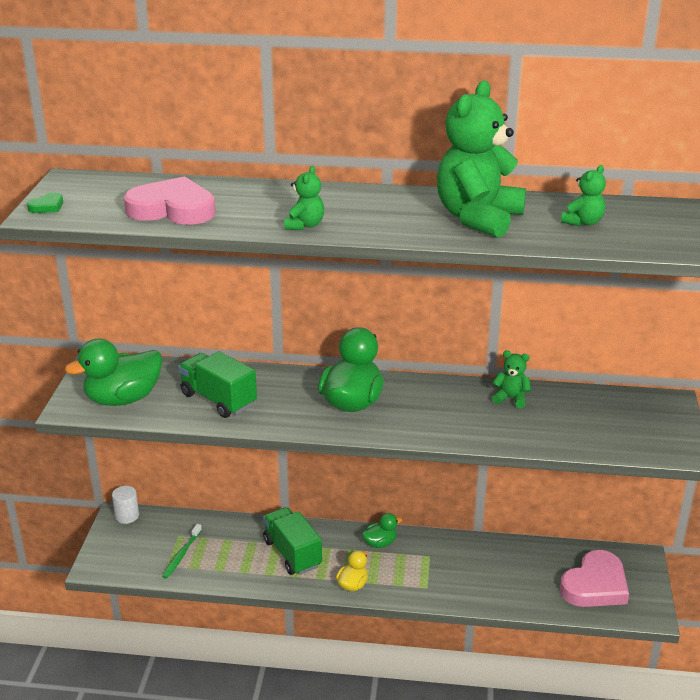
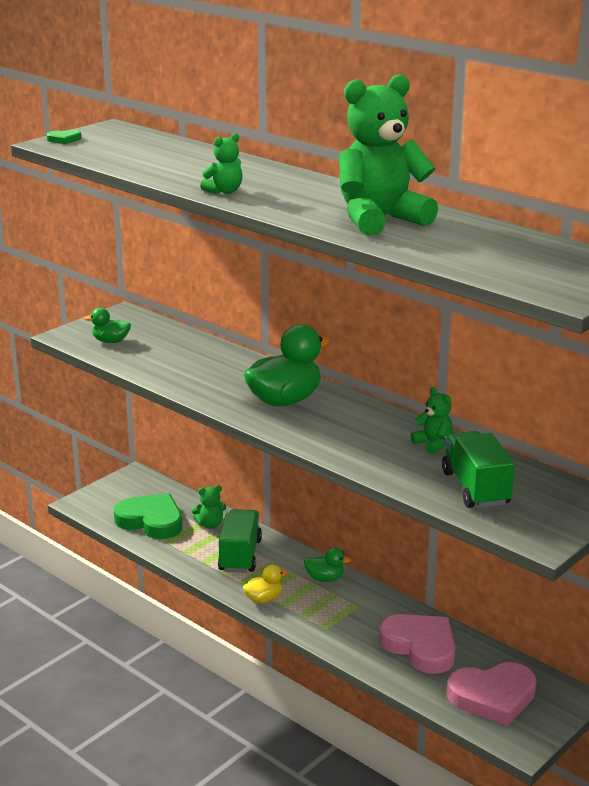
camera: 35 degrees right, 5 degrees down
(123, 399) = (111, 341): green duck -> green duck, size x0.51
(127, 516) = (141, 477): white cylinder -> none
(172, 209) = (147, 160): pink heart -> pink heart (420, 646)
(181, 555) = (151, 521): green toothbrush -> green heart
(218, 400) = (180, 364): green truck -> green truck (475, 488)
(583, 222) = (472, 245): green teddy bear -> green teddy bear (210, 524)

